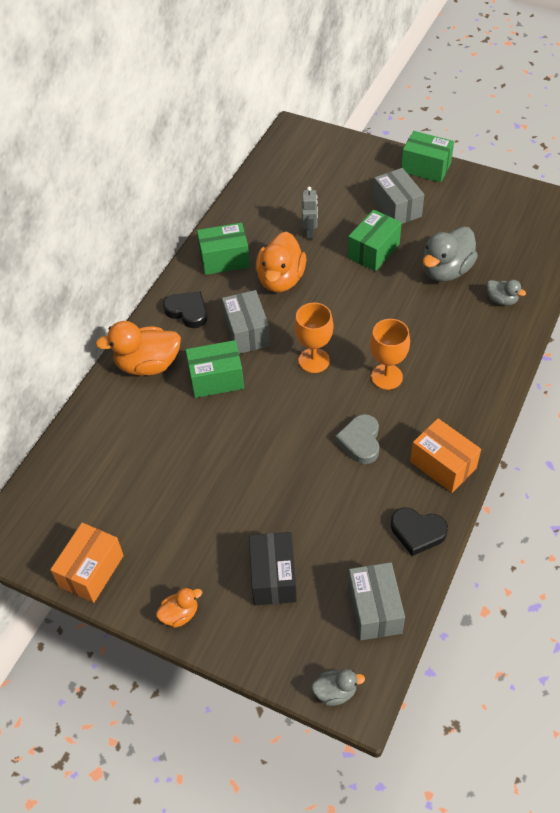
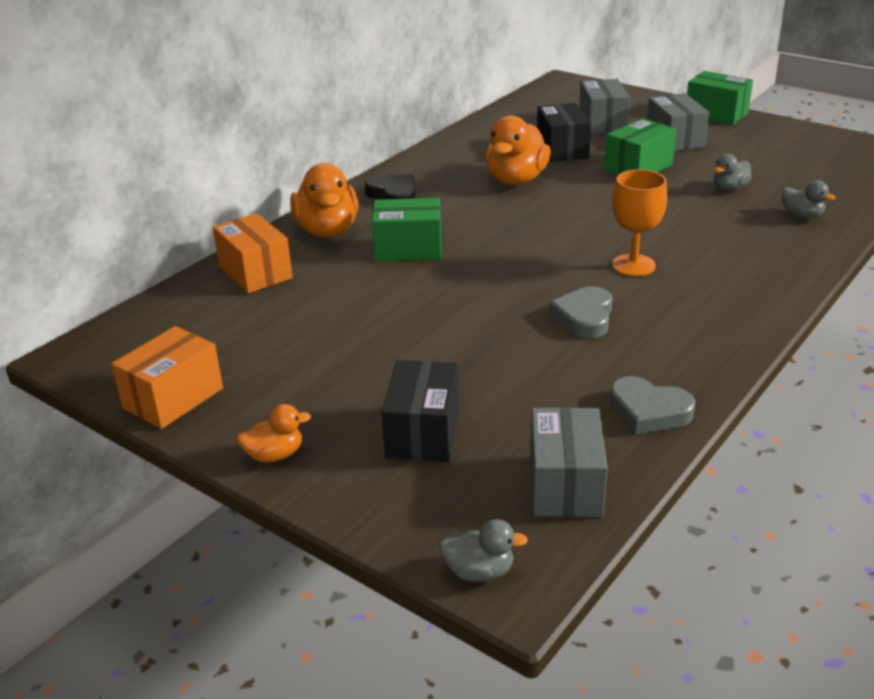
camera: 10 degrees right, 20 degrees down
(147, 365) = (327, 230): orange duck -> orange duck turned 105 degrees counterclockwise
(224, 259) = (452, 161): green box -> none
(246, 332) = (460, 216): grey box -> grey box (602, 122)
(310, 232) = (562, 149): grey robot -> black box
(314, 360) = (539, 244): orange goblet -> none
(417, 532) = (649, 411): black heart -> grey heart
(442, 465) = (698, 350): orange box -> orange box (255, 272)
(446, 270) = (729, 188): grey duck -> grey duck, size x0.52

